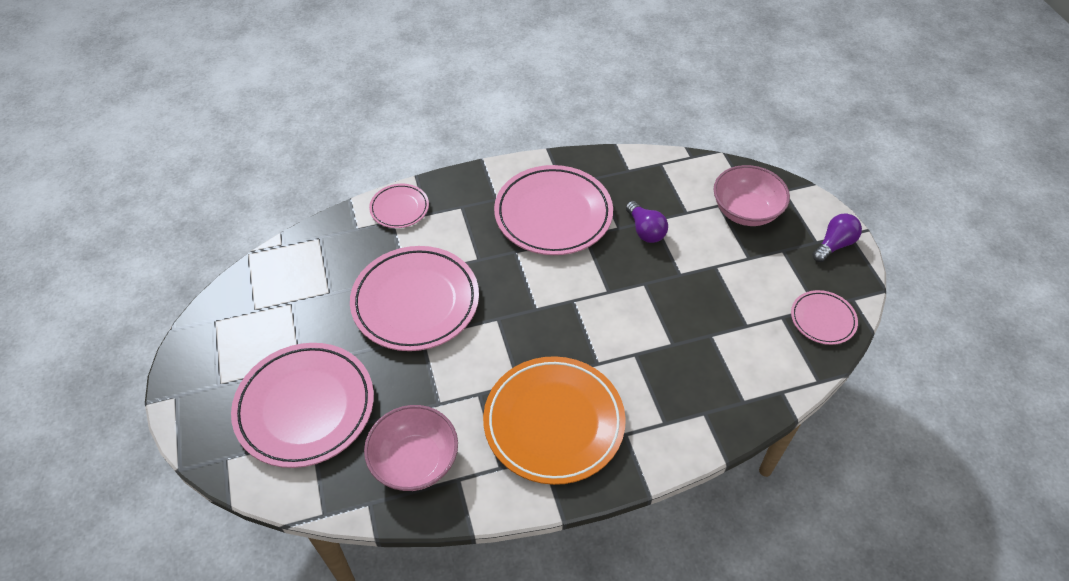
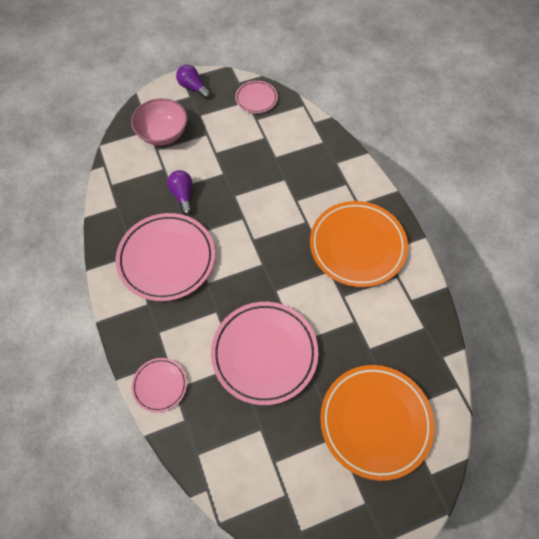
camera: 95 degrees left, 10 degrees up
(305, 407) = (375, 422): pink plate -> orange plate
(415, 461) = (404, 331): pink bowl -> none
(645, 230) = (182, 195): purple light bulb -> purple light bulb turned 75 degrees counterclockwise

